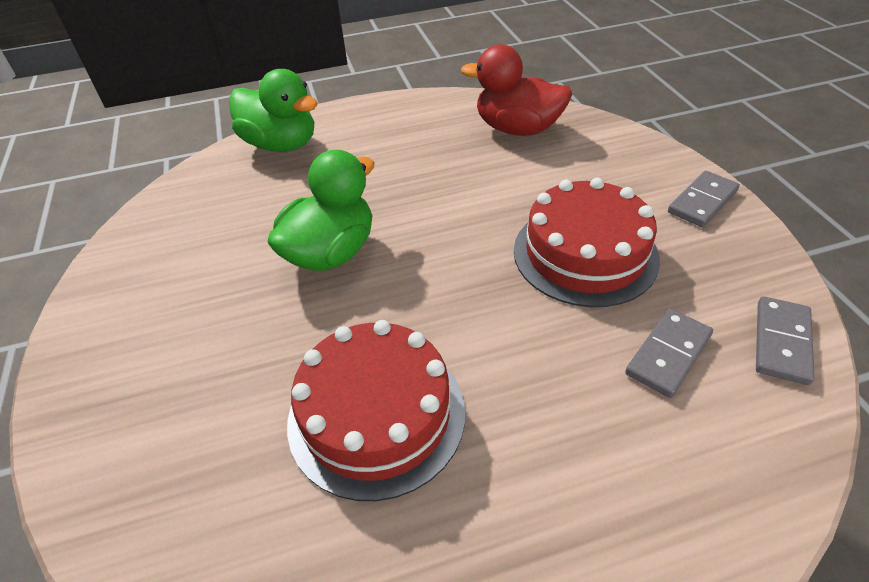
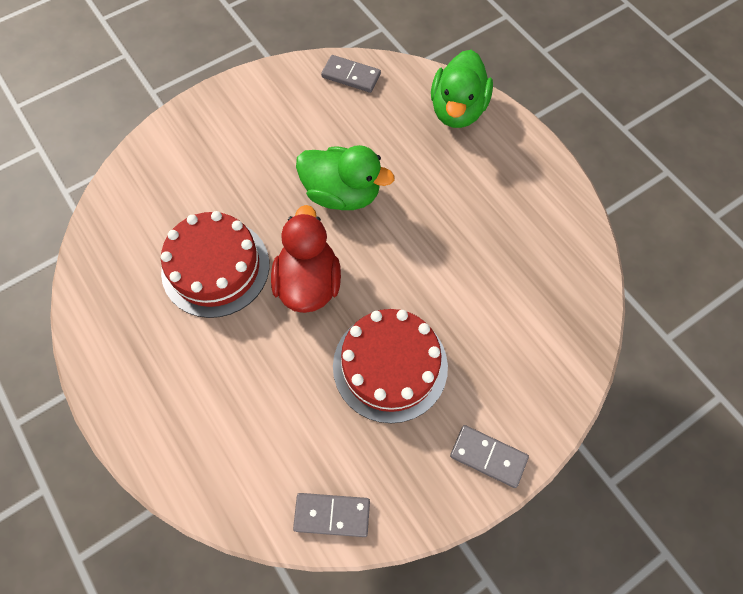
camera: 70 degrees right, 20 degrees up
(517, 129) = (548, 283): red duck -> red duck (308, 283)
(668, 354) = (301, 433): grey domino -> grey domino (351, 76)

